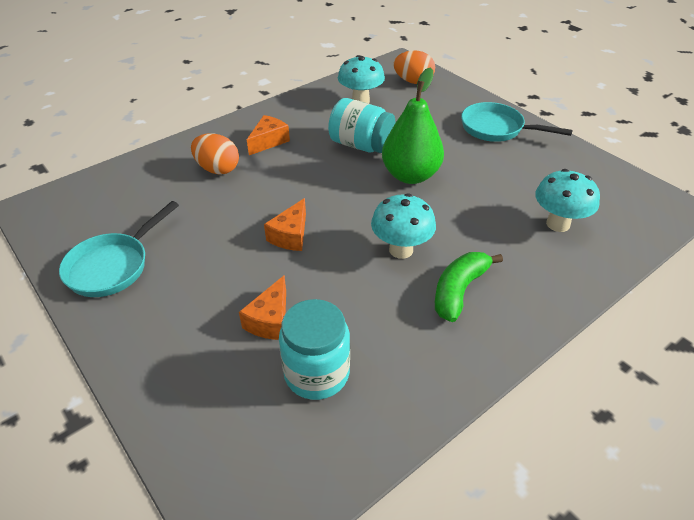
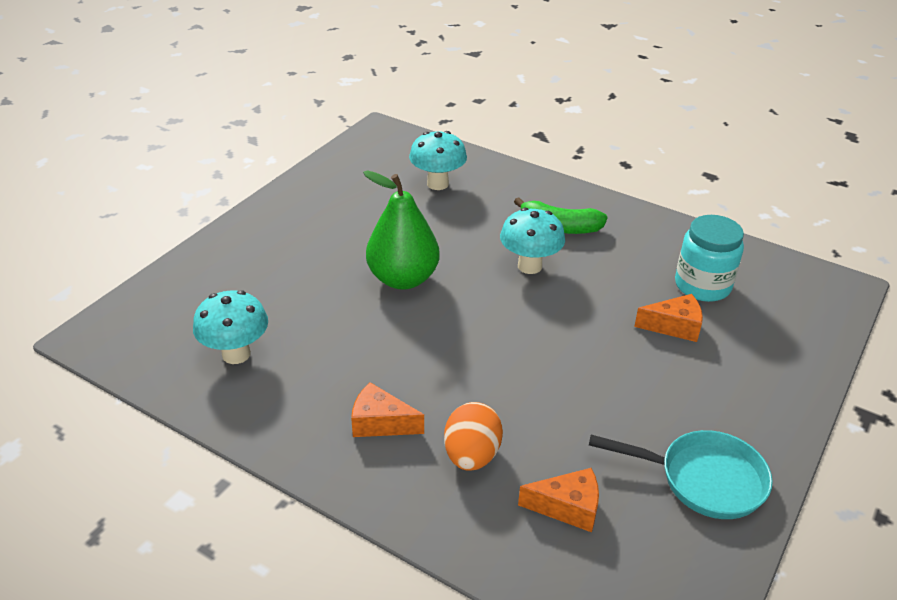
camera: 110 degrees left, 5 degrees down
(290, 235) = (557, 345): orange cheese -> orange cheese (567, 507)
(361, 145) = (355, 329): turquoise jar -> none
(413, 81) = (163, 312): orange egg -> none
(496, 129) = (278, 229): turquoise pan -> none

